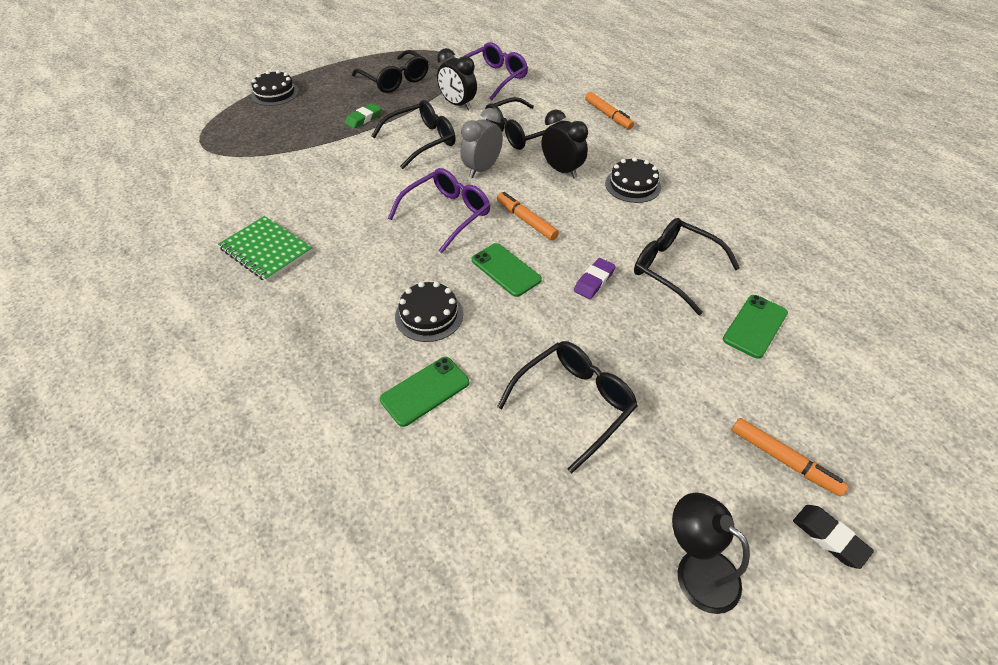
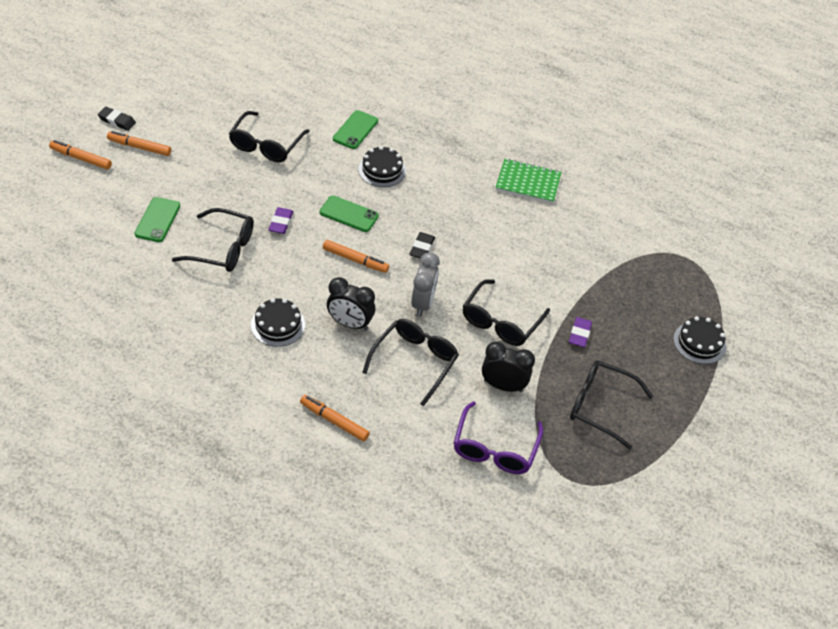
camera: 150 degrees right, 0 degrees up
(363, 119) = (579, 334): green eraser -> purple eraser
(447, 214) = (422, 248): purple glasses -> black eraser
(696, 569) = (183, 95): black lamp -> none
(885, 465) = (81, 158): none -> orange marker

